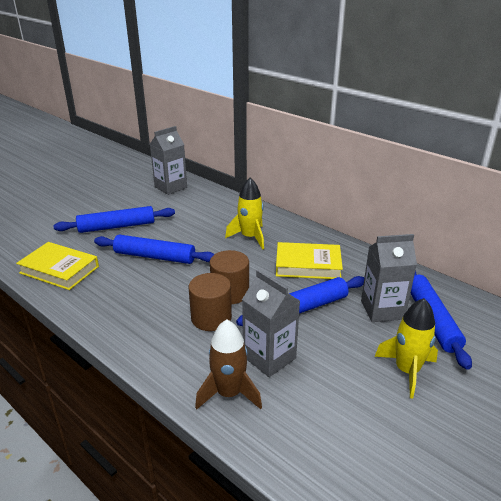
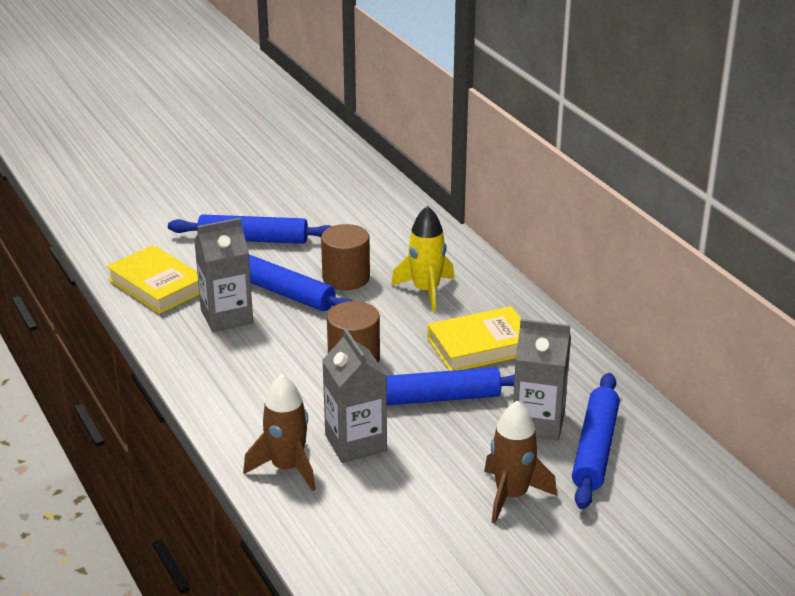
camera: 20 degrees right, 0 degrees up
(170, 187) = (357, 191): grey carton -> grey carton (226, 317)
(211, 318) = (313, 384): brown cylinder -> brown cylinder (346, 278)
(308, 265) = (481, 346): yellow book -> yellow book turned 45 degrees counterclockwise
(407, 371) = (511, 495): yellow rocket -> brown rocket

